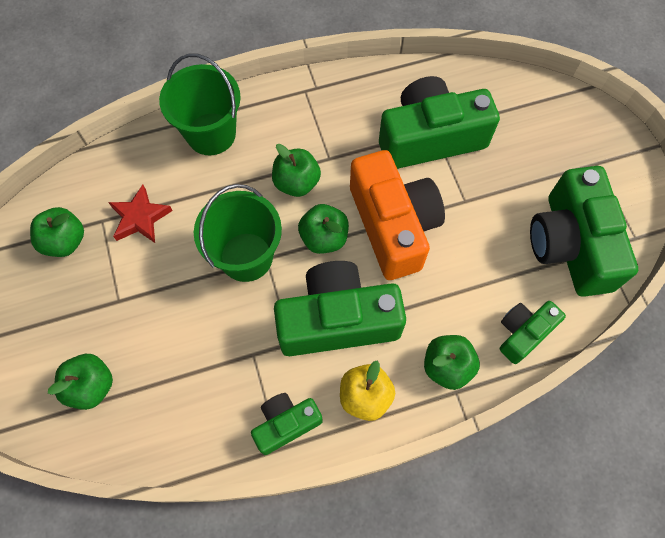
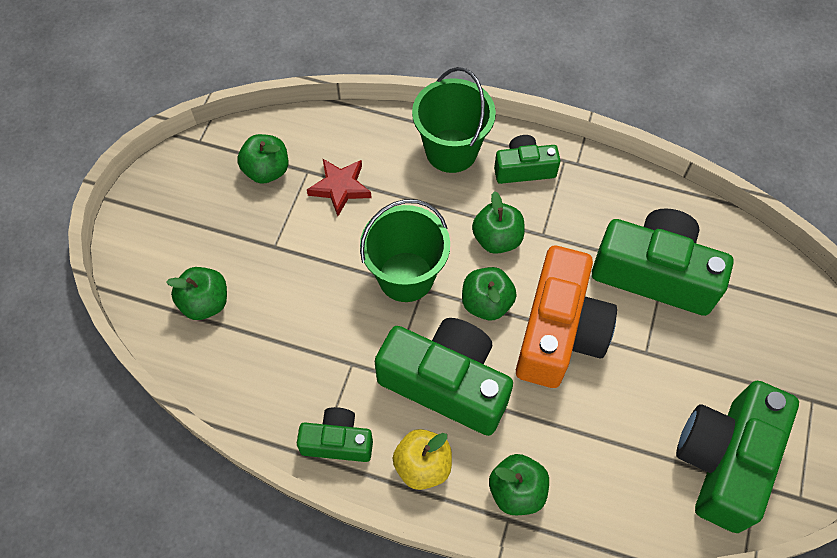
camera: 35 degrees right, 5 degrees down
(523, 333) = (613, 511): green camera -> green camera (524, 169)

